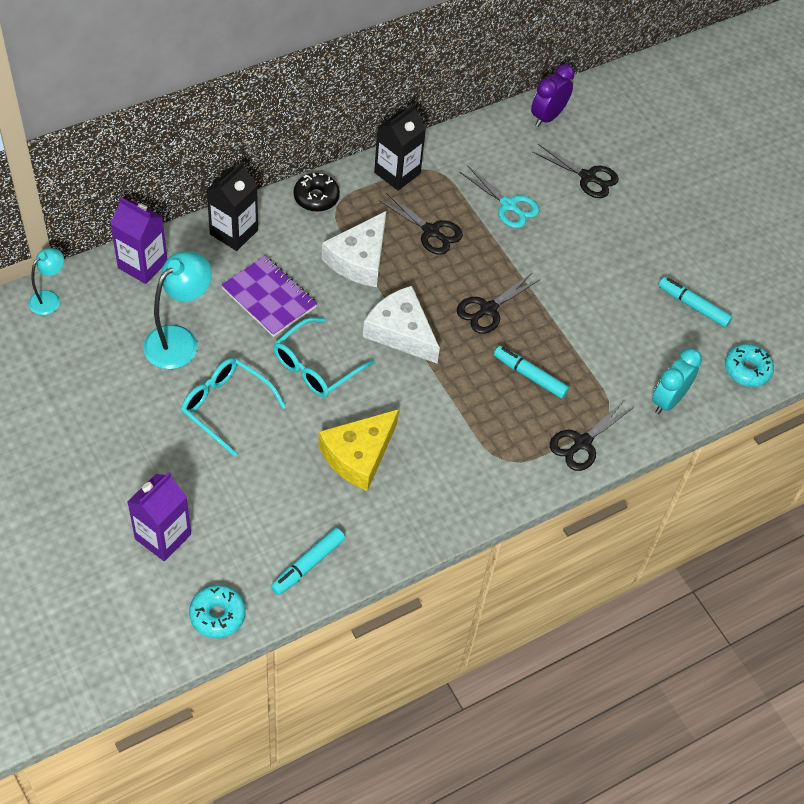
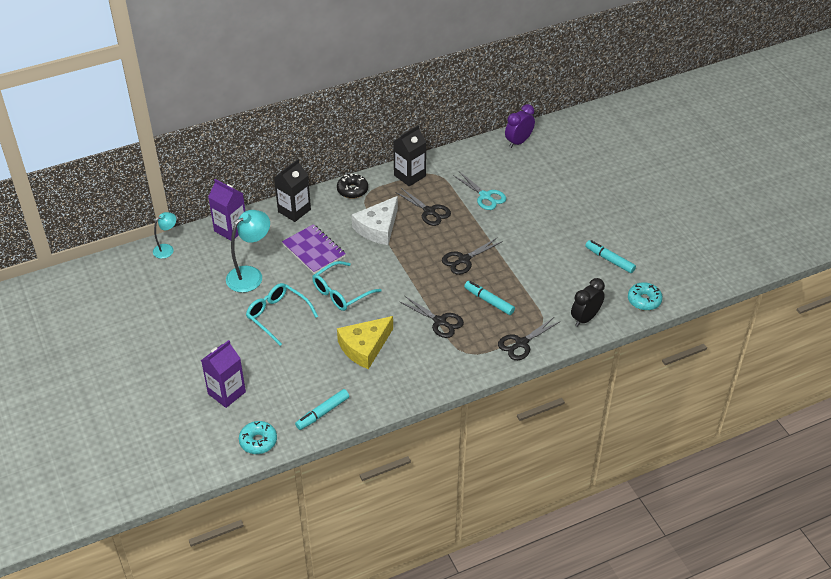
camera: 10 degrees right, 10 degrees down
(401, 332) = (402, 272): white cheese -> none
(587, 177) = (543, 179): black scissors -> black scissors (440, 321)
(668, 400) = (585, 318): turquoise clock -> black clock

